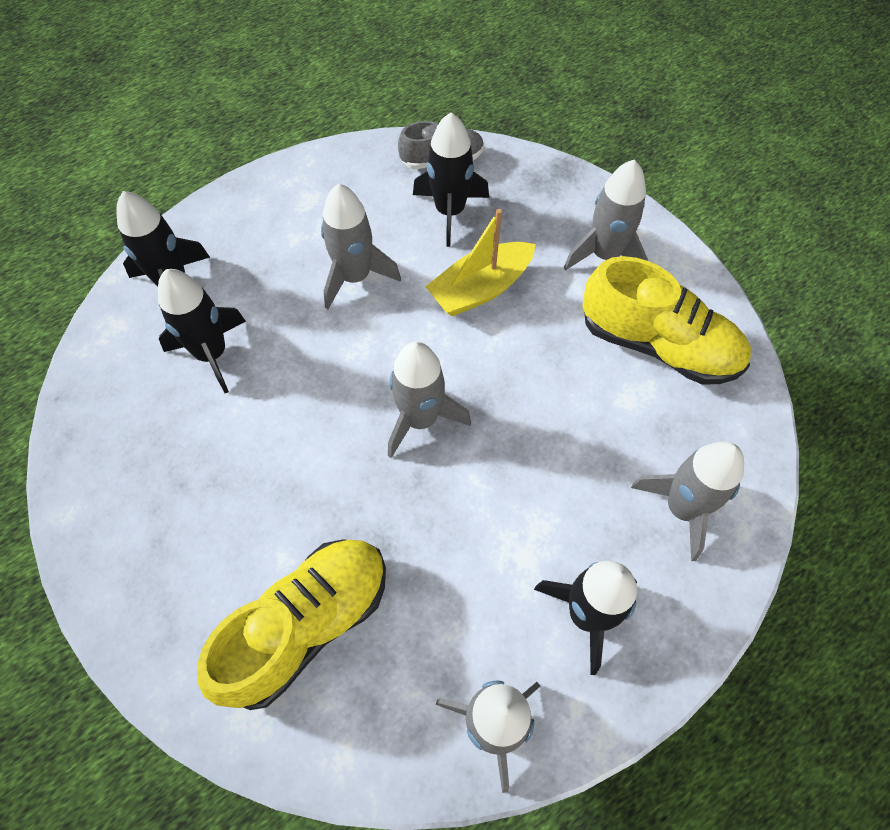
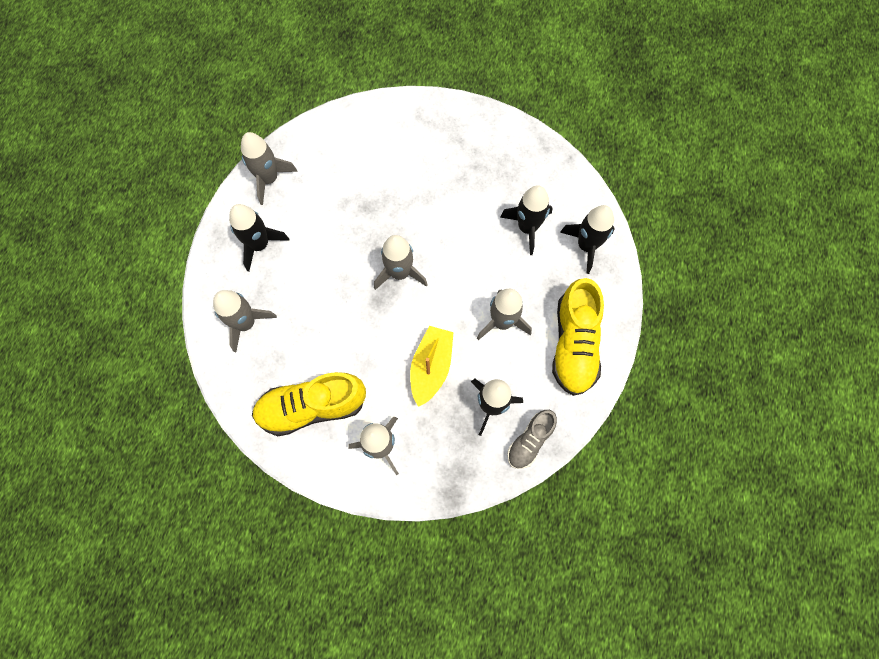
camera: 140 degrees right, 10 degrees up
(306, 626) = (370, 157): yellow shoe -> yellow shoe (574, 344)

